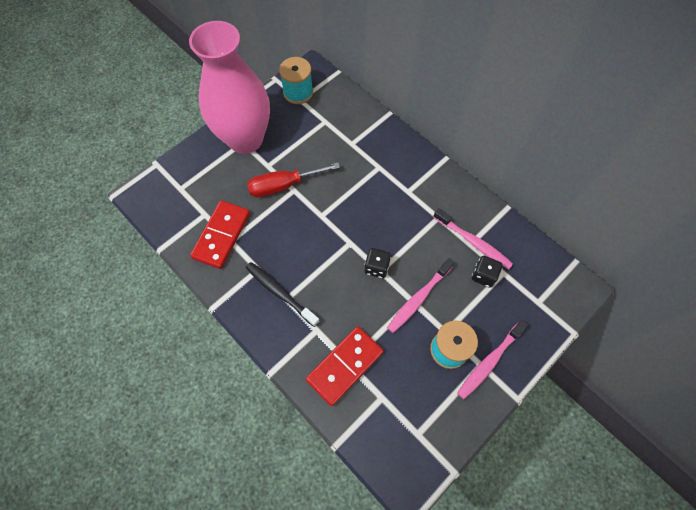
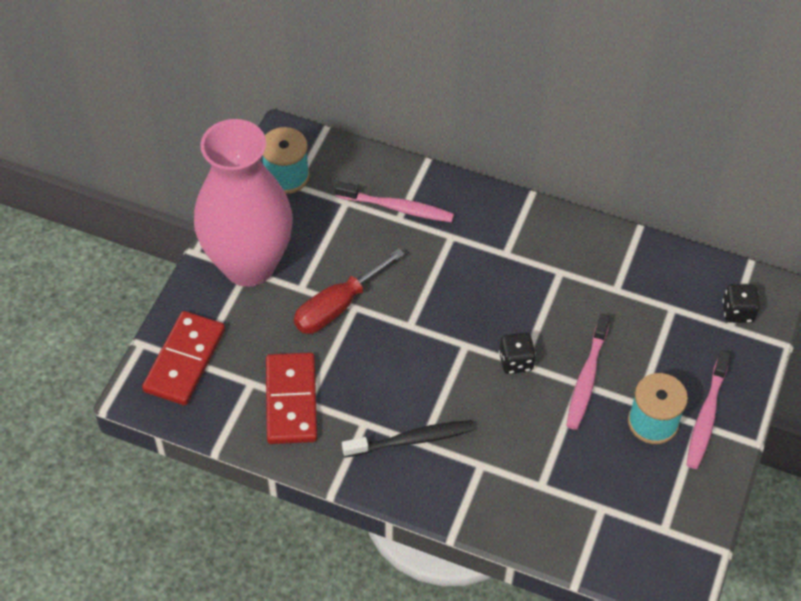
camera: 25 degrees left, 10 degrees down
(280, 293) = (411, 440): black toothbrush -> black toothbrush turned 150 degrees clockwise
(345, 366) = (539, 491): red domino -> red domino (185, 360)
(473, 242) = (618, 285): pink toothbrush -> pink toothbrush (396, 207)
(483, 276) = (651, 321): black dice -> black dice (737, 312)

